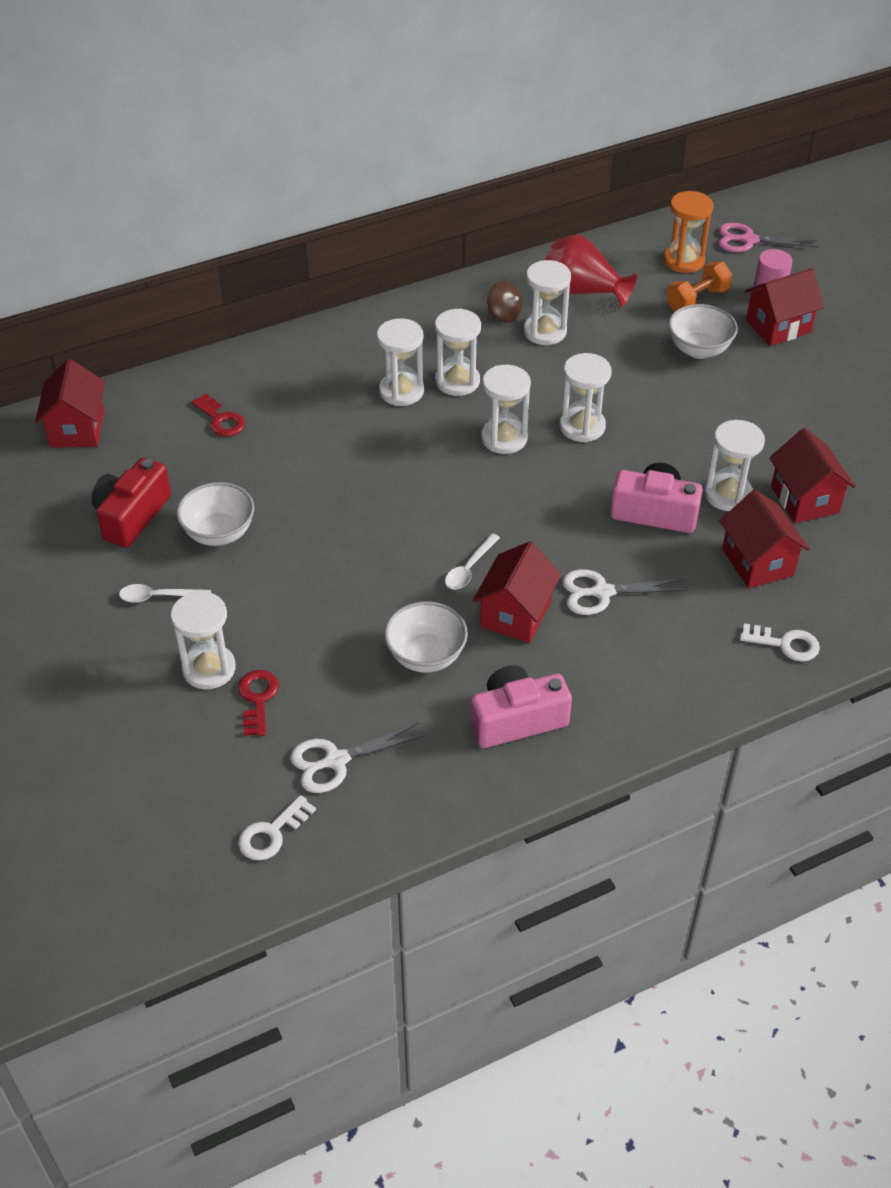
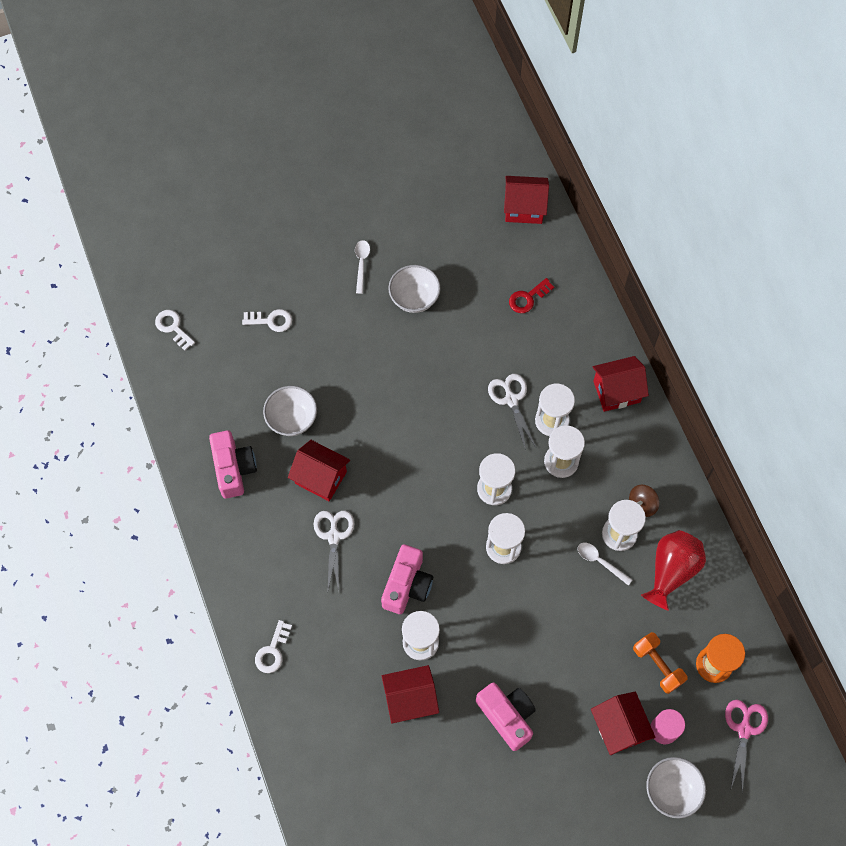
camera: 95 degrees right, 20 degrees up
(132, 516) = (435, 245): red camera -> none
(209, 669) = (298, 293): white hourglass -> none
(257, 699) = (271, 320): red key -> white key
(336, 761) = (218, 363): white scissors -> white scissors (511, 399)
(469, 568) = (365, 452): white spoon -> white spoon (600, 561)
(699, 350) = (591, 654): white bowl -> white bowl (671, 790)
(757, 562) = (350, 649): red house -> red house (616, 391)
(796, 414) = (507, 716): none -> pink camera

